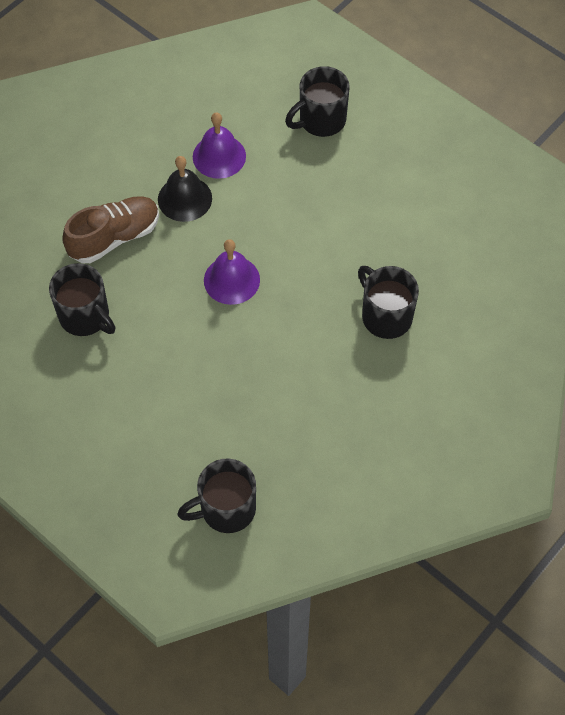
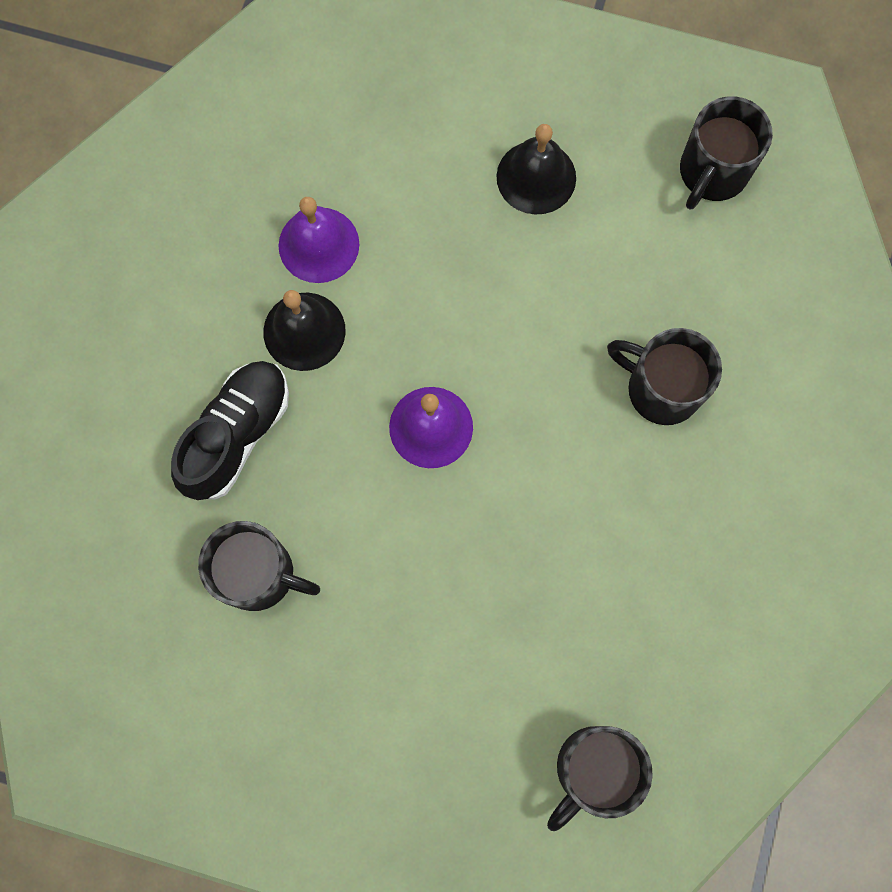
camera: 25 degrees left, 15 degrees up
(114, 237) = (237, 434): brown shoe -> black shoe
(321, 120) = (431, 129): black mug -> black mug (712, 173)
(371, 170) = (536, 177): none -> black bell

